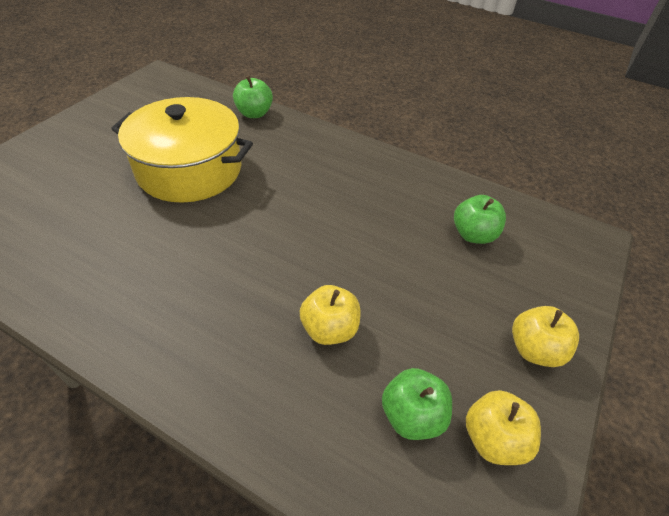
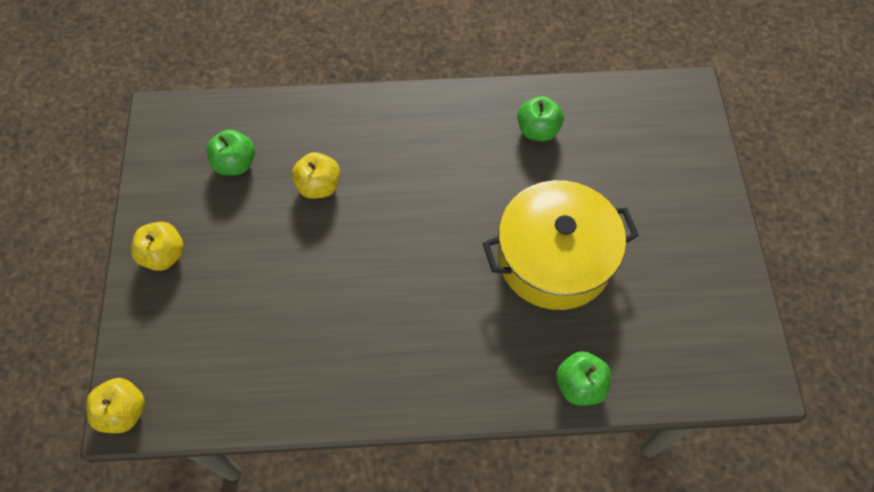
camera: 150 degrees right, 15 degrees up
(473, 234) = (245, 346): green apple -> green apple (538, 130)
(493, 439) = (180, 178): yellow apple -> yellow apple (124, 412)

